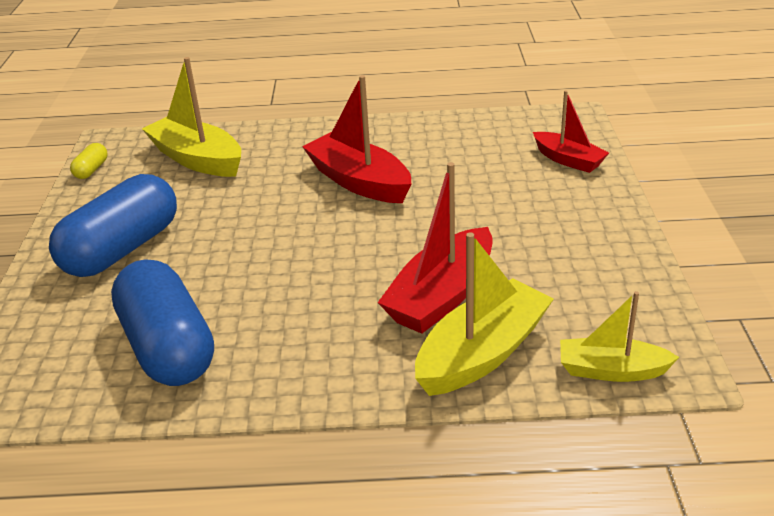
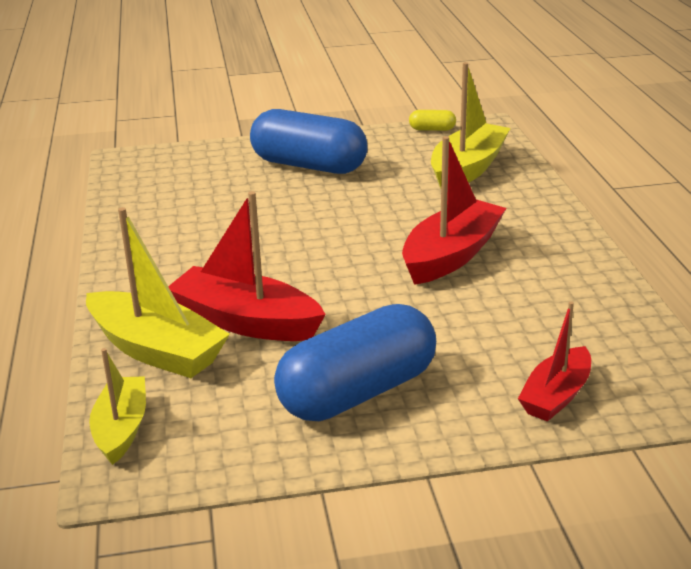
camera: 80 degrees right, 5 degrees down
(168, 347) = (178, 207): blue capsule -> blue capsule (357, 392)

